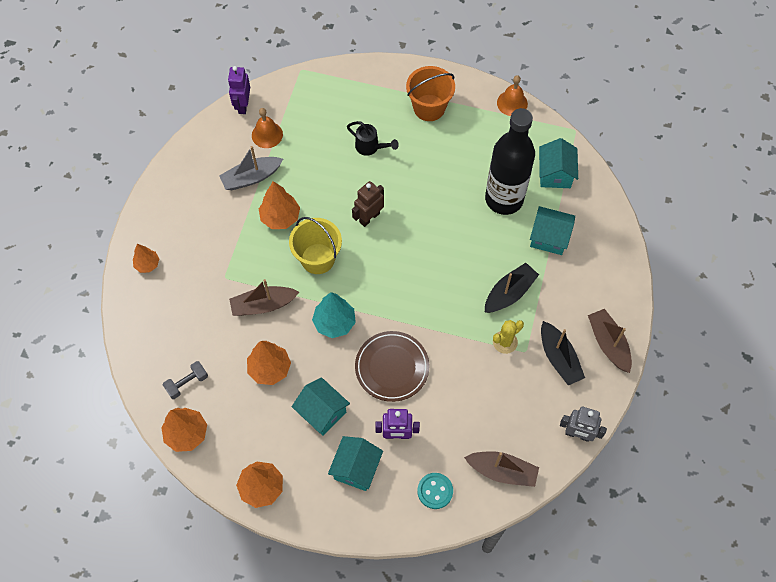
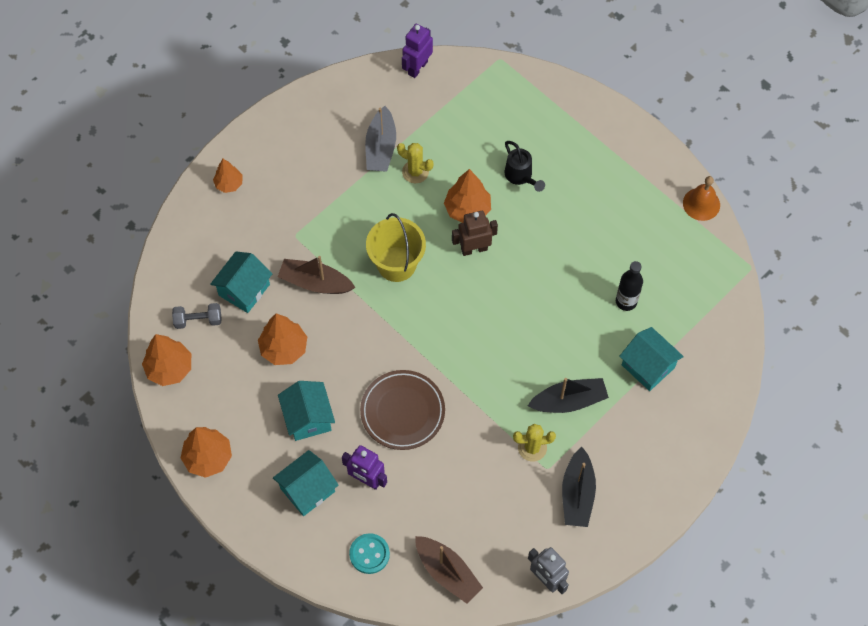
camera: 30 degrees right, 0 degrees up
(251, 178) = (381, 147): grey boat -> grey boat turned 90 degrees counterclockwise
(267, 134) = (423, 110): orange bell -> none
(280, 217) = (385, 203): orange tree -> orange tree (467, 209)
(289, 183) = (415, 172): none -> yellow cactus
(334, 323) = (374, 337): turquoise tree -> none
(429, 108) = (608, 165): orange bucket -> none
(504, 199) = (626, 301): black bottle -> black bottle, size x0.47
(555, 174) = (698, 303): turquoise house -> turquoise house (244, 290)
(608, 343) = (638, 507): brown boat -> none

